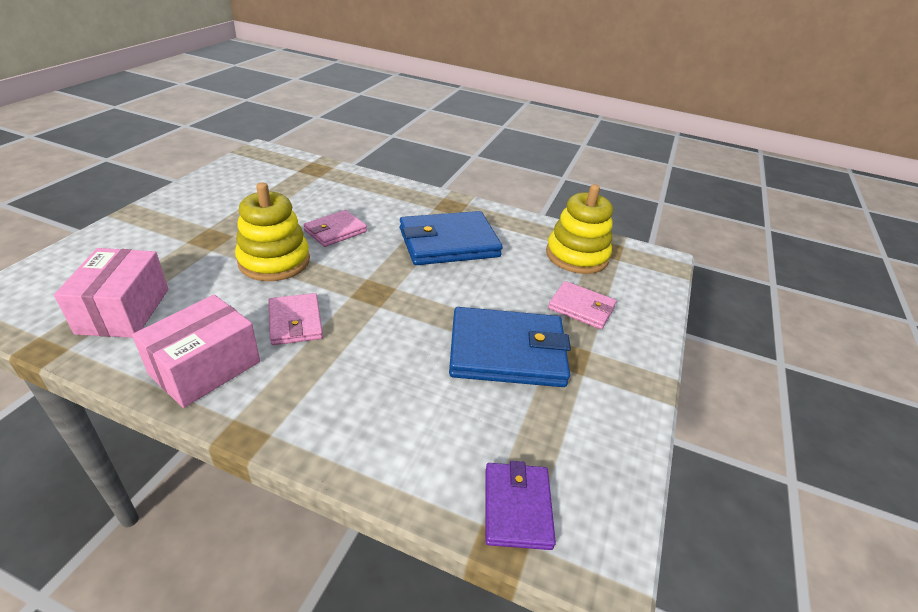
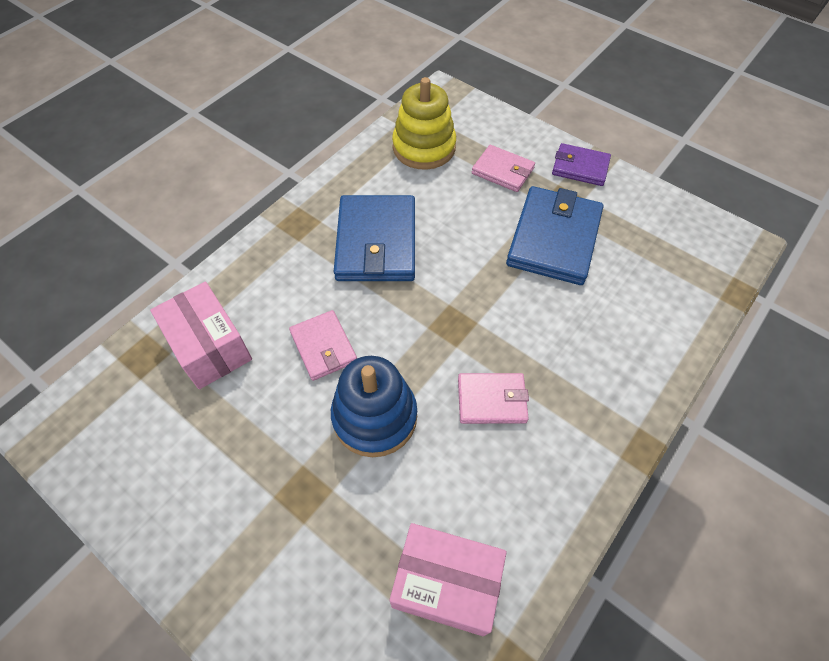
camera: 70 degrees left, 20 degrees up
(205, 368) = (553, 484): pink box -> pink box (210, 347)
(274, 261) = (375, 417): yellow stacking toy -> blue stacking toy
(517, 507) = (707, 275): purple wallet -> purple wallet (580, 167)
(581, 308) = (503, 171): pink wallet -> pink wallet turned 75 degrees clockwise

